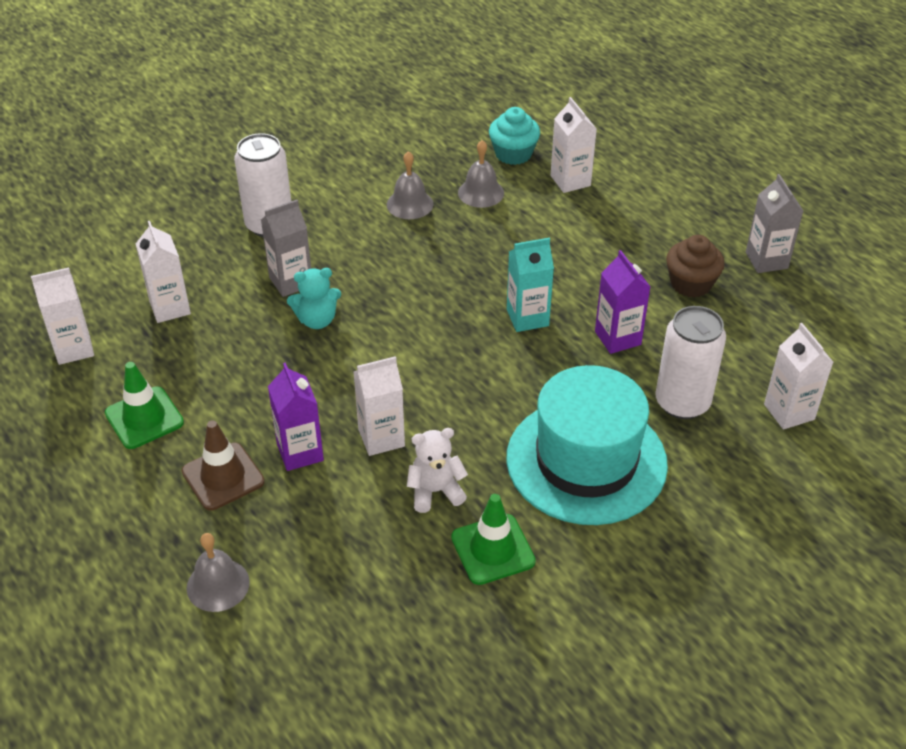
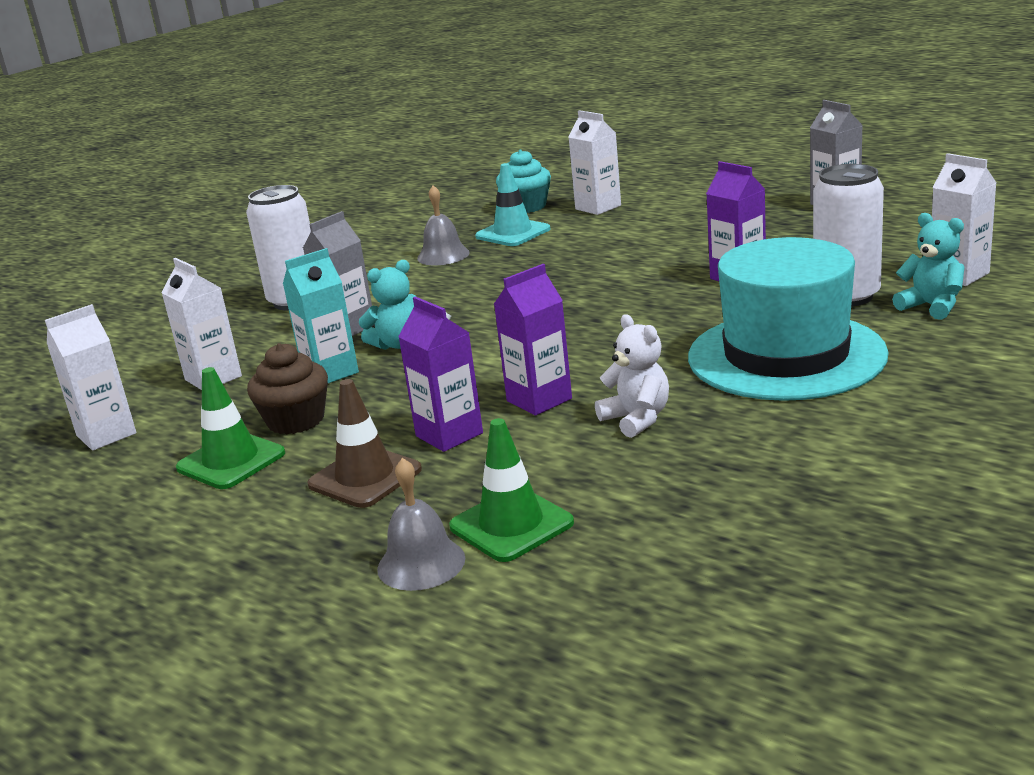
camera: 15 degrees left, 20 degrees down
(381, 438) = (539, 400): white carton -> purple carton
(435, 491) = (637, 419): white teddy bear -> white teddy bear turned 90 degrees clockwise
(481, 192) = (513, 233): grey bell -> turquoise traffic cone
(493, 549) = (744, 441): green traffic cone -> green traffic cone (511, 525)
(527, 317) = (631, 288): turquoise carton -> turquoise carton (330, 373)
(691, 283) = (777, 231): brown cupcake -> brown cupcake (296, 420)
(736, 445) = (931, 306): none -> turquoise teddy bear

